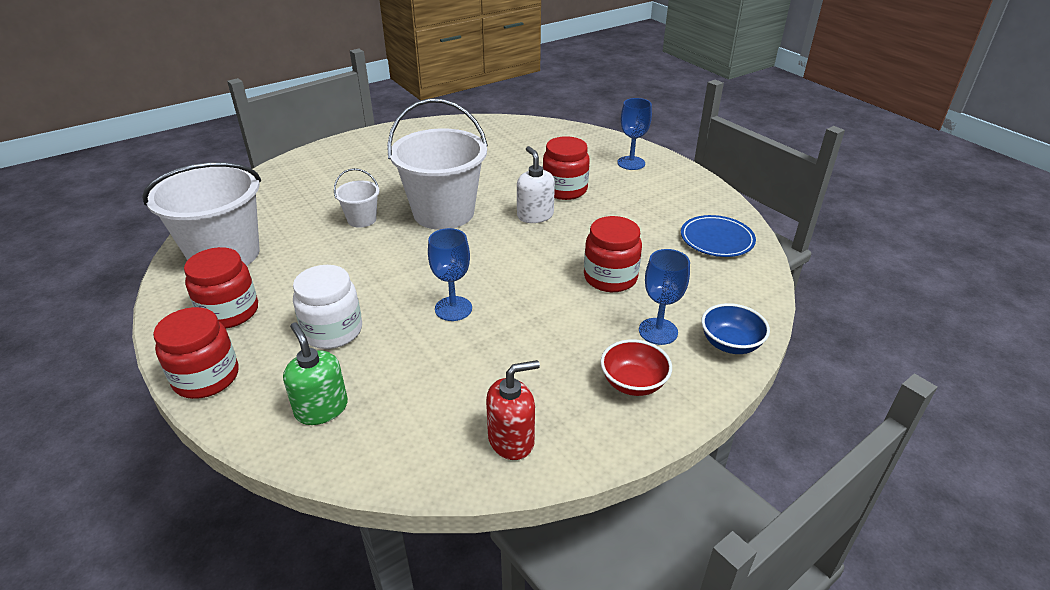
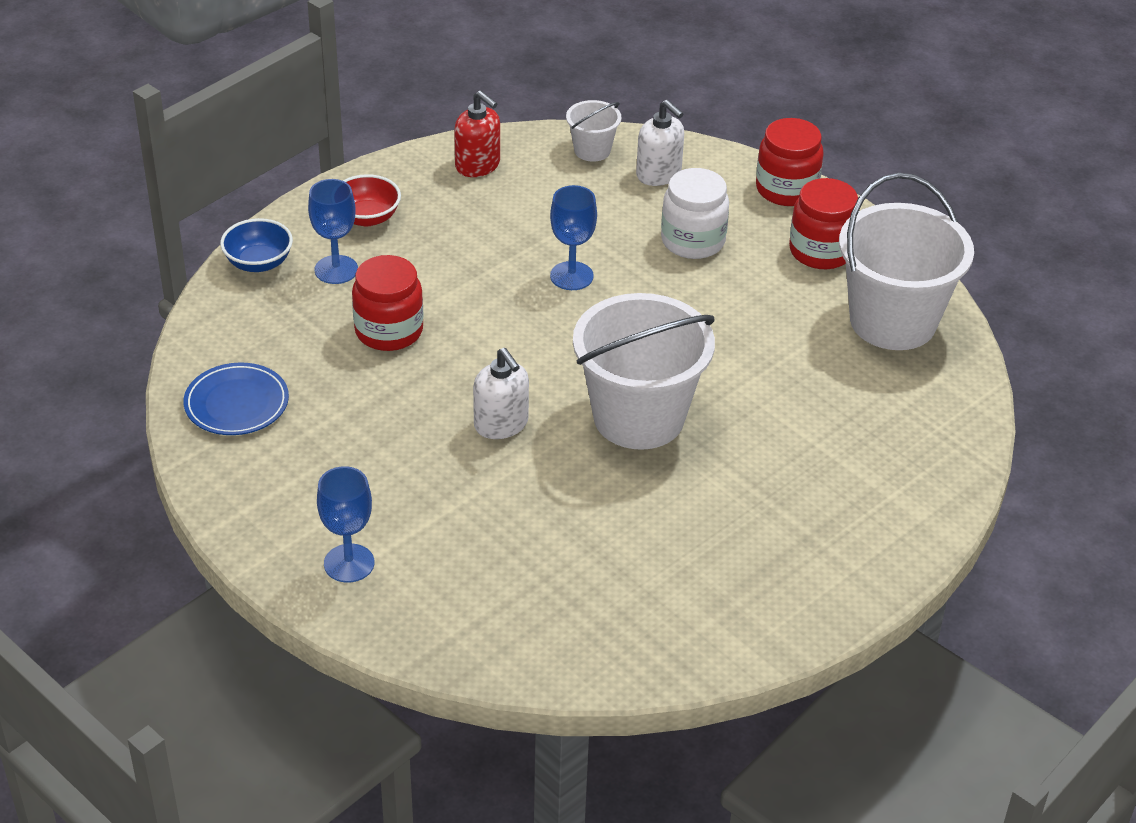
camera: 170 degrees right, 5 degrees up
(321, 408) = (659, 174): green soap dispenser -> white soap dispenser
(362, 219) = (752, 394): white bucket -> white bucket (592, 150)
(511, 440) = (478, 165): red soap dispenser -> red soap dispenser turned 105 degrees counterclockwise
(565, 190) = (462, 483): red jar -> none

